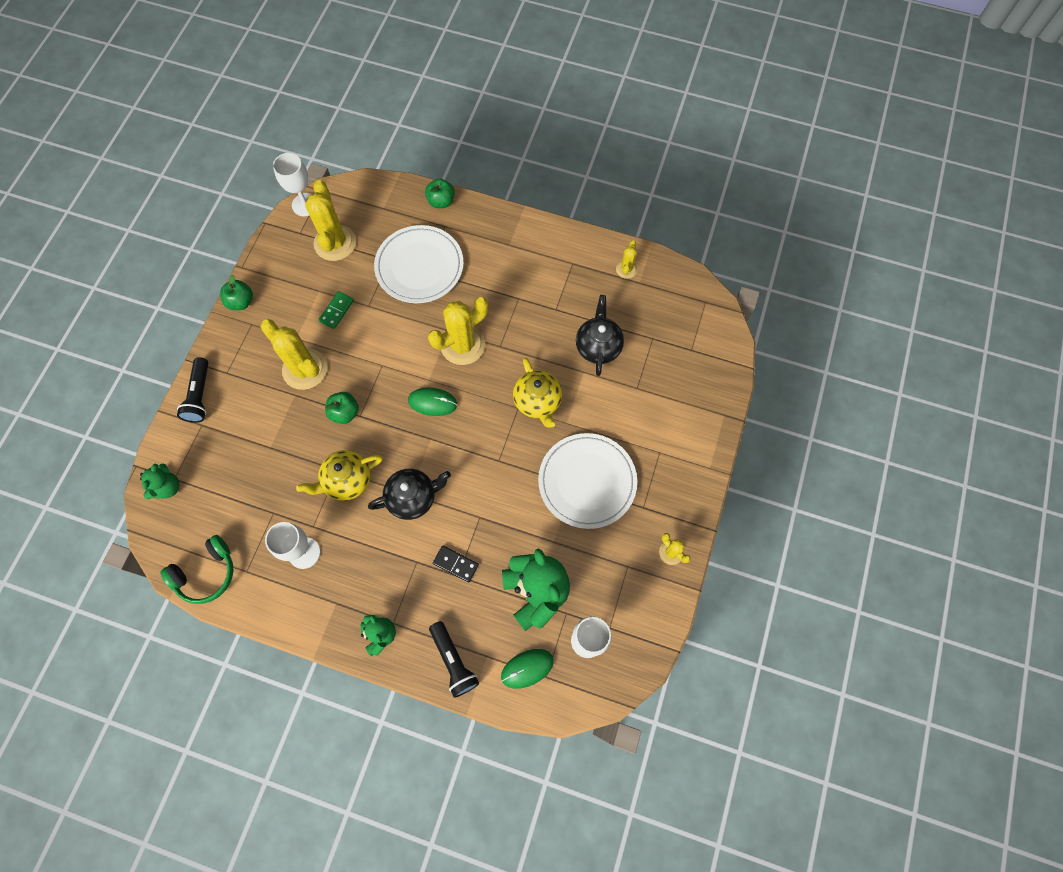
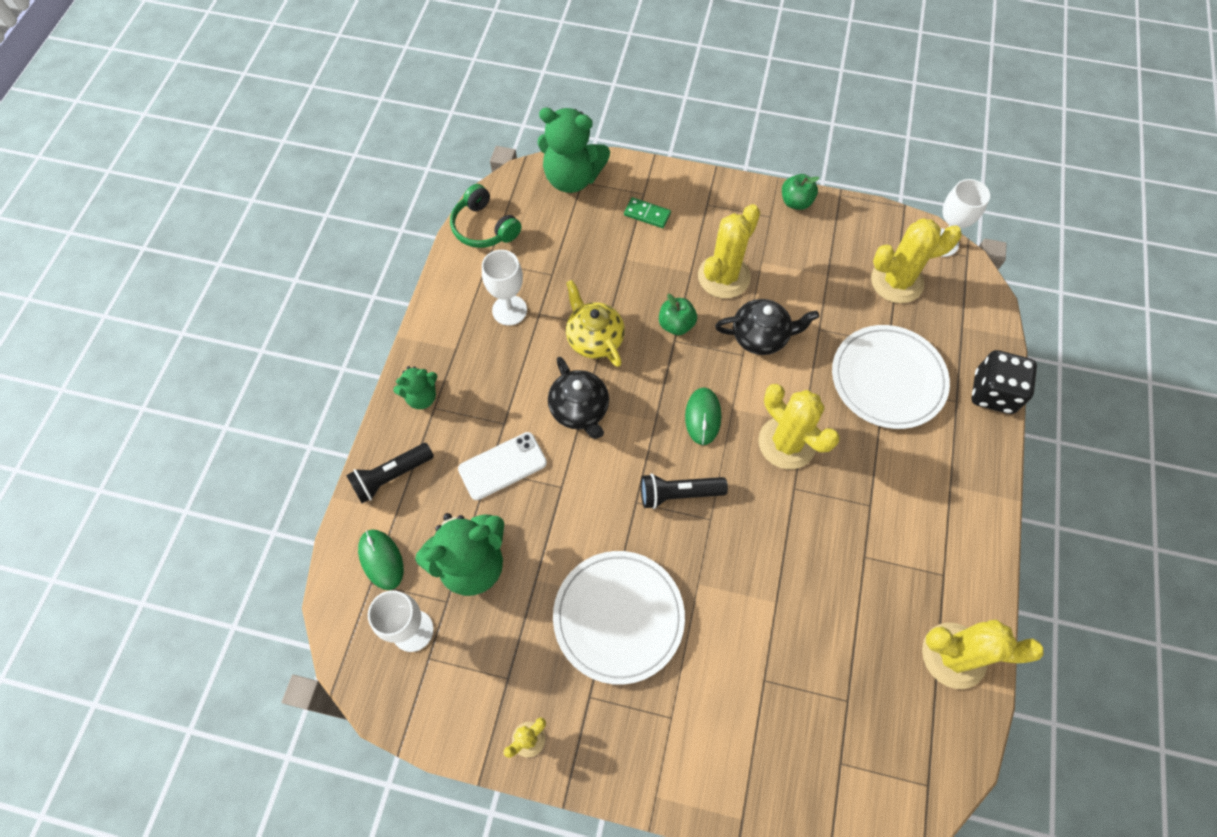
camera: 85 degrees right, 5 degrees down
(167, 487) = (572, 178): green teddy bear -> green teddy bear, size x1.85
(200, 395) = (676, 186): black flashlight -> black flashlight (679, 494)
(336, 311) = (805, 297): green domino -> green domino (647, 214)
(441, 201) = (993, 393): green apple -> black dice
(455, 564) = (502, 466): black domino -> white phone
(538, 401) = (723, 544): yellow teapot -> none
(598, 346) = (819, 620): black teapot -> black teapot (760, 336)
(626, 269) = (953, 655): yellow cactus -> yellow cactus, size x2.01

